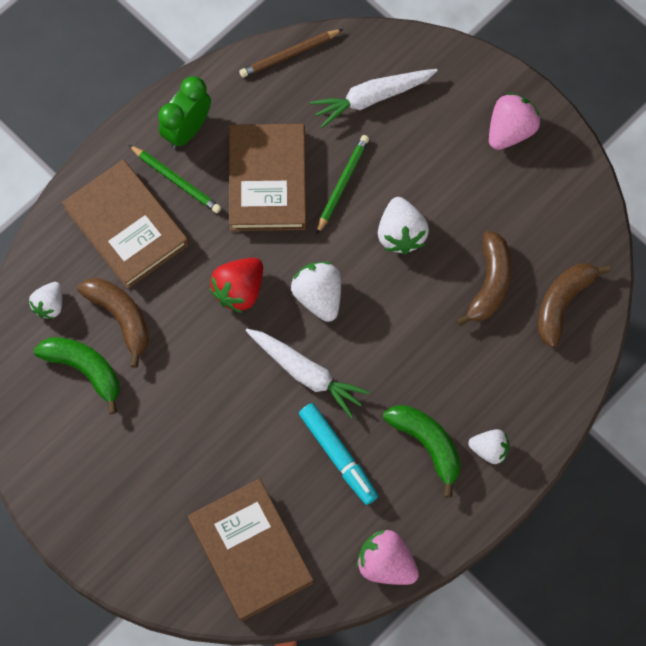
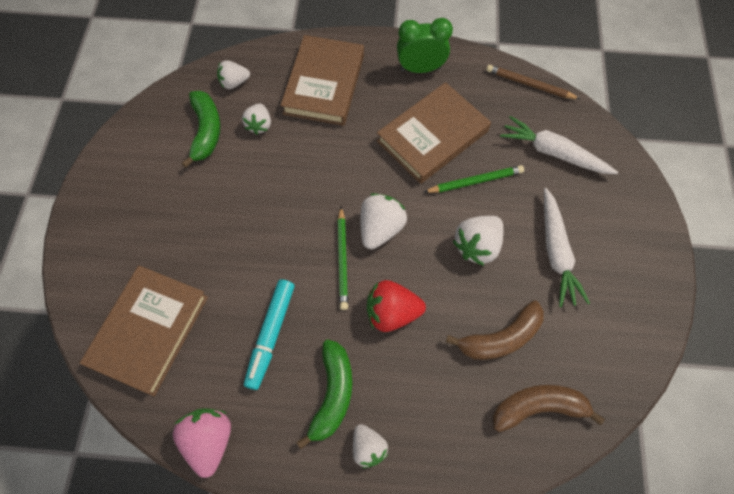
camera: 50 degrees right, 5 degrees down
(120, 317) = (259, 125): brown banana -> white strawberry
(176, 180) = (381, 87): green pencil -> green pencil (342, 260)
(239, 290) = (339, 177): red strawberry -> red strawberry (392, 313)
(306, 373) = (316, 264): white carrot -> white carrot (556, 252)
(510, 131) = (628, 258): pink strawberry -> none

